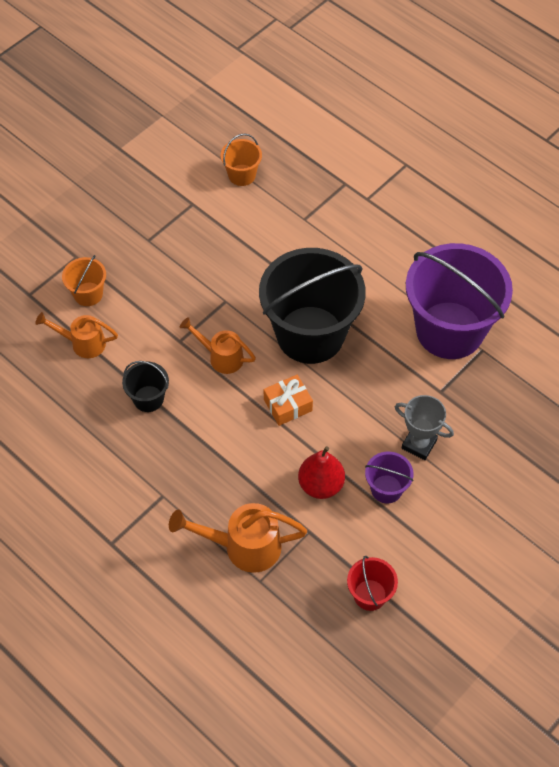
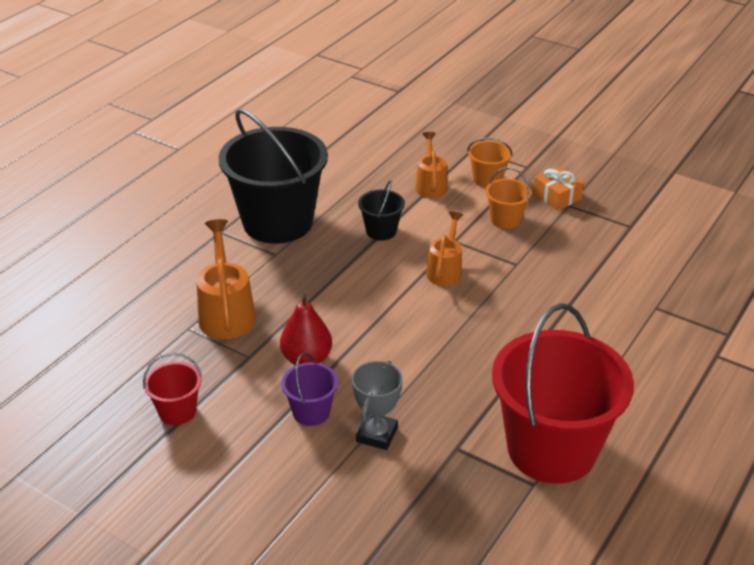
camera: 80 degrees right, 20 degrees down
(242, 175) = (690, 254): orange bucket -> orange bucket (505, 219)
(288, 405) = (400, 323): orange gift -> orange gift (557, 196)
(310, 334) = (498, 330): black bucket -> black bucket (278, 222)
(449, 330) = (551, 449): purple bucket -> red bucket

